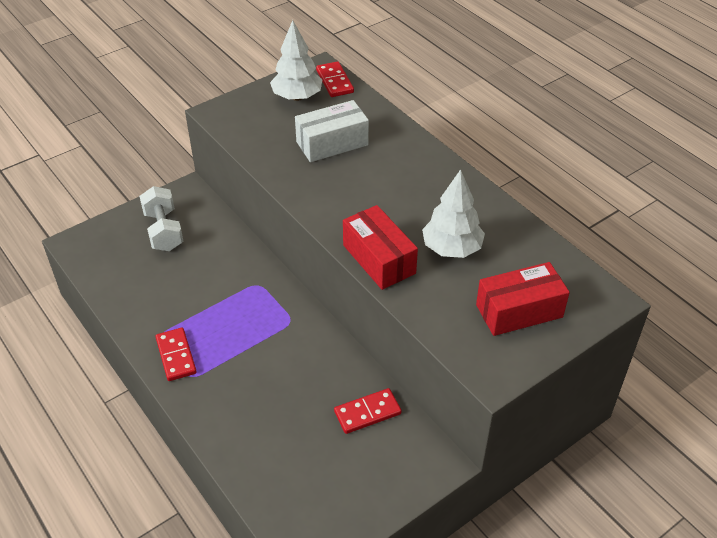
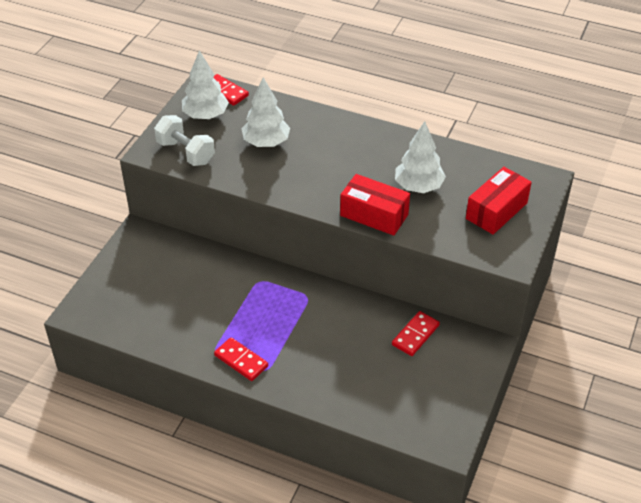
camera: 30 degrees left, 0 degrees up
(164, 231) = (146, 272): white dumbbell -> white dumbbell (186, 152)
(332, 143) = (266, 142): white box -> white tree

